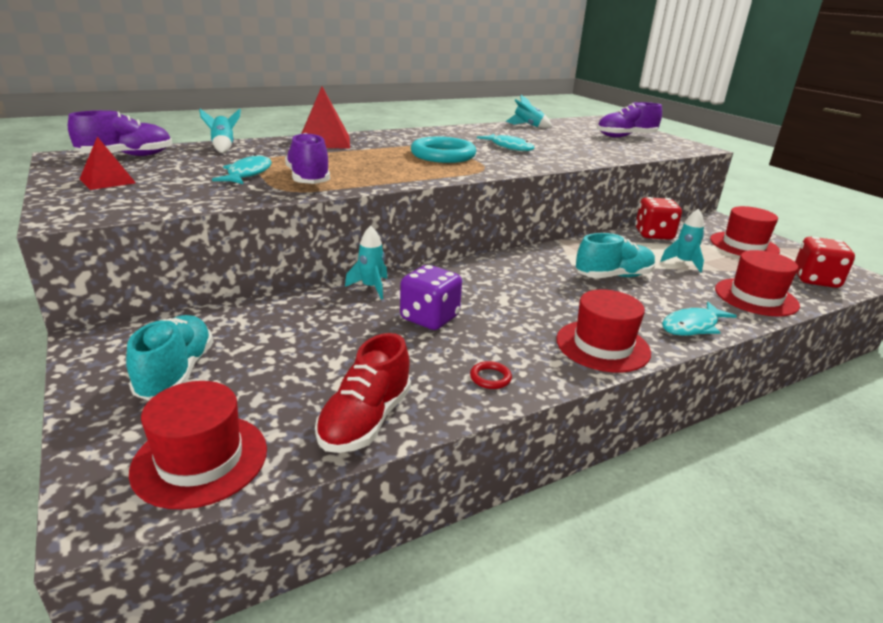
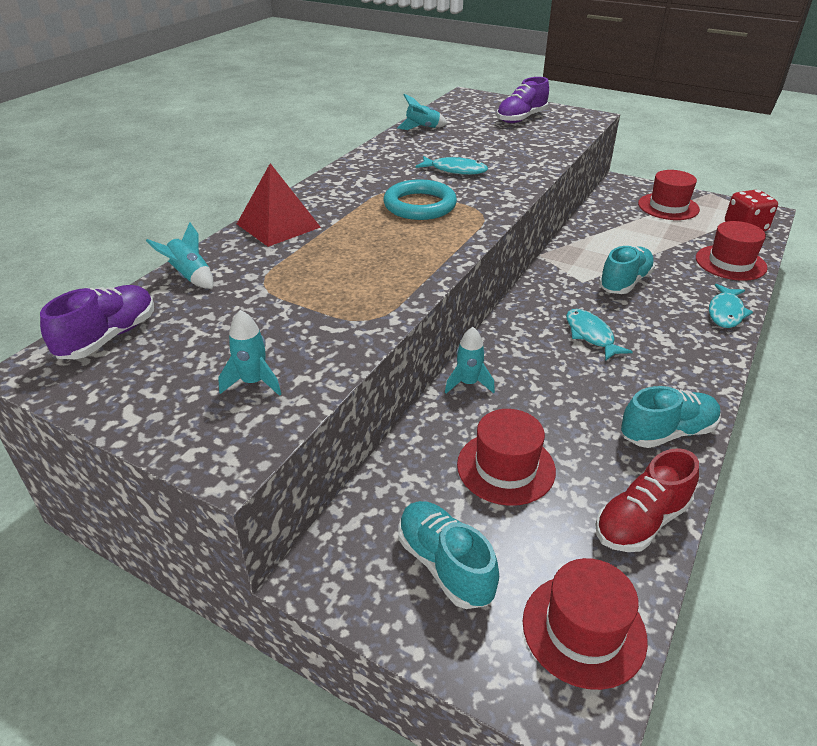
camera: 30 degrees left, 10 degrees up
(107, 181) = (166, 387): red pyramid -> none
(248, 174) = (292, 310): turquoise fish -> turquoise fish (591, 335)
(308, 179) = (363, 294): purple shoe -> none
(365, 420) = (641, 521): red shoe -> red shoe turned 60 degrees clockwise
(429, 318) = (555, 395): purple dice -> none
(490, 378) = (667, 432): red ring -> turquoise shoe
(602, 346) = (697, 361): red hat -> red hat (506, 467)
(653, 235) = (599, 220): red dice -> none
(683, 263) = (652, 245): turquoise rocket -> turquoise rocket (253, 382)

